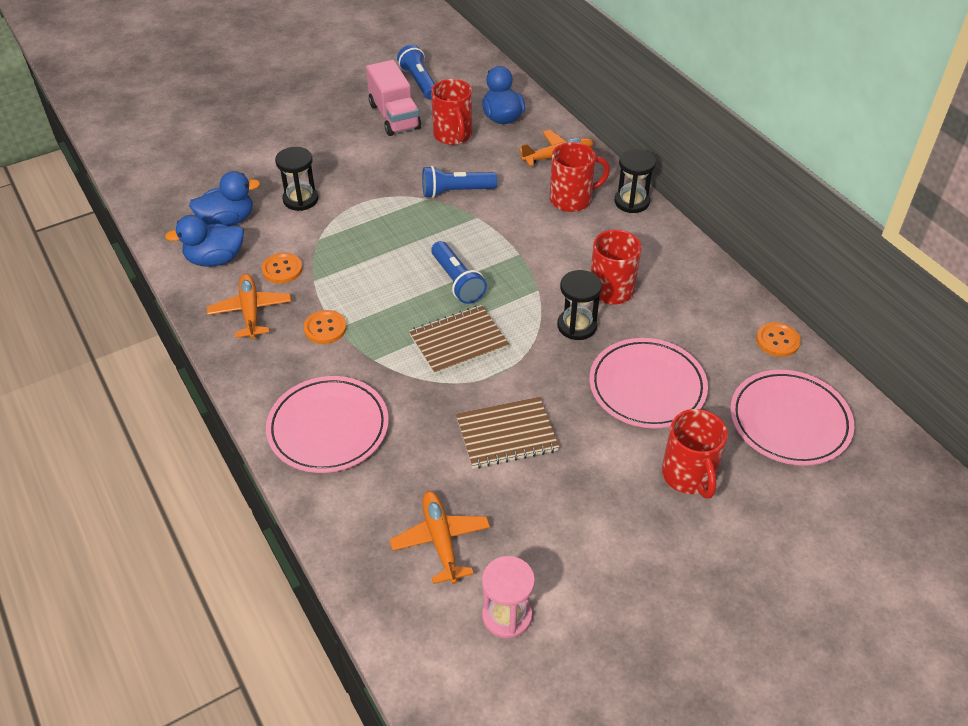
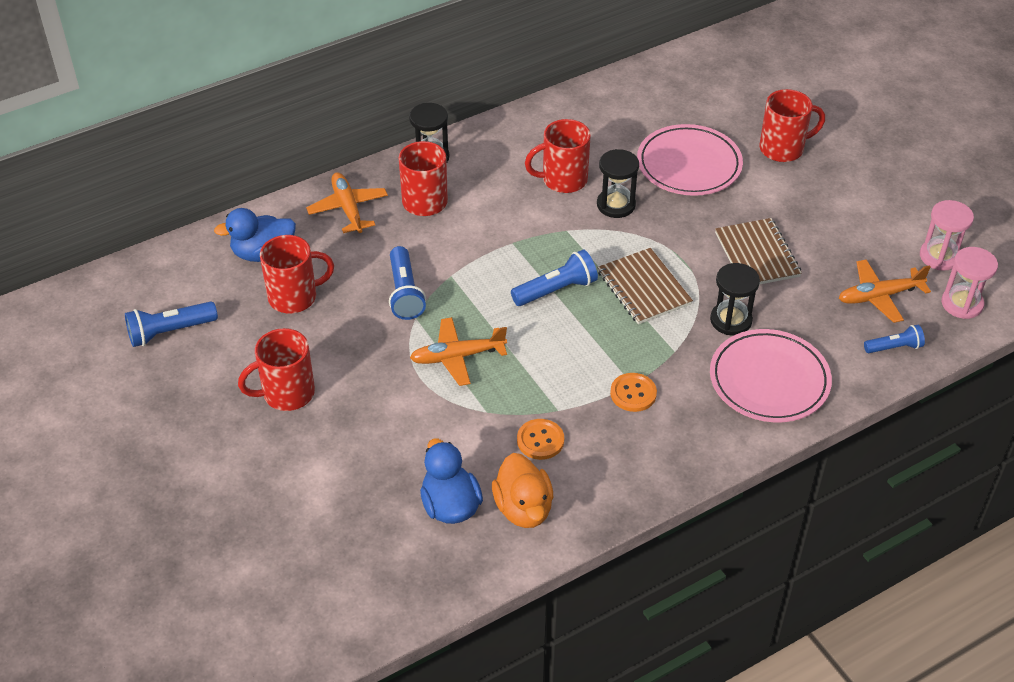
camera: 90 degrees left, 0 degrees up
(215, 259) = (523, 508): blue duck -> orange duck
(250, 311) = (611, 462): orange plane -> orange plane (457, 357)
(300, 199) = (411, 435): black hourglass -> black hourglass (731, 320)
(352, 138) = (286, 393): none -> red mug
(362, 543) = (894, 347): none -> blue flashlight
(394, 116) = (245, 354): pink truck -> none
(425, 626) = (962, 304): none -> pink hourglass
(777, 341) = (625, 84): orange button -> none
(789, 421) = (716, 89): pink plate -> none

